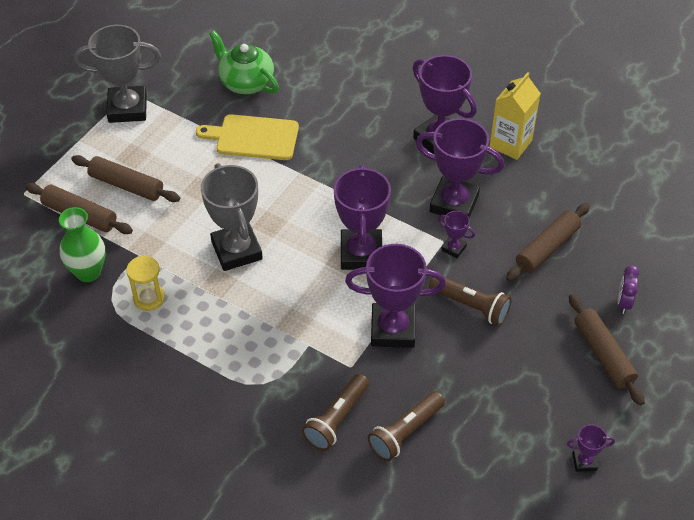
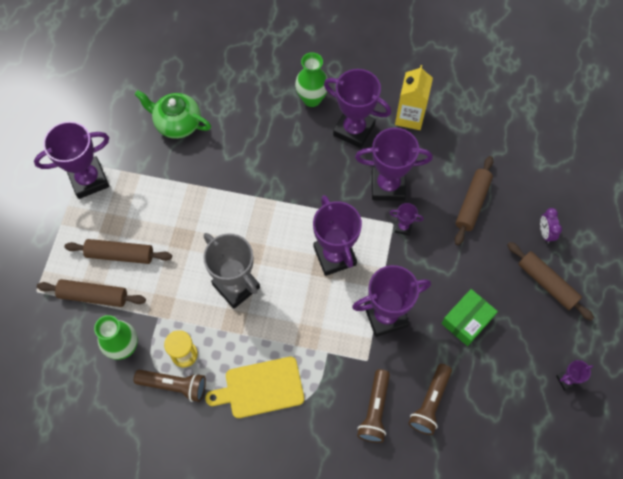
camera: 20 degrees left, 15 degrees up
(127, 108) = (89, 180): grey trophy -> purple trophy
(253, 137) = (205, 175): yellow cutting board -> yellow cutting board (260, 388)
(405, 98) = (312, 99): none -> green vase
(471, 306) = (436, 275): brown flashlight -> brown flashlight (174, 386)
(488, 363) = (467, 320): none -> green box

